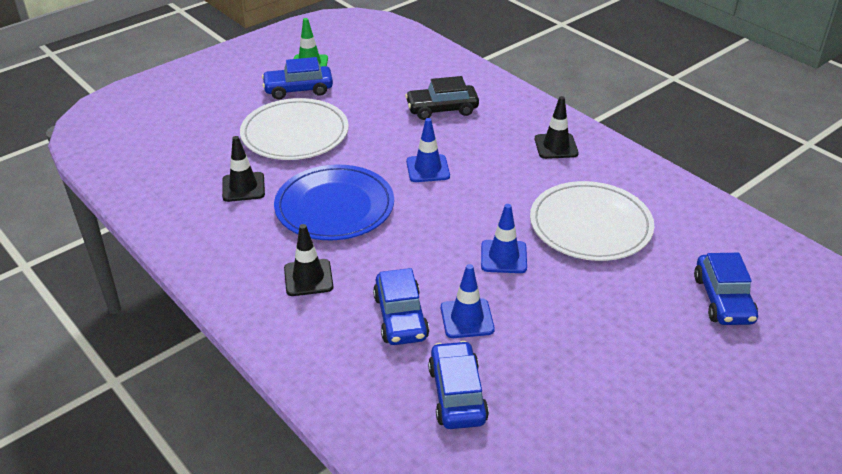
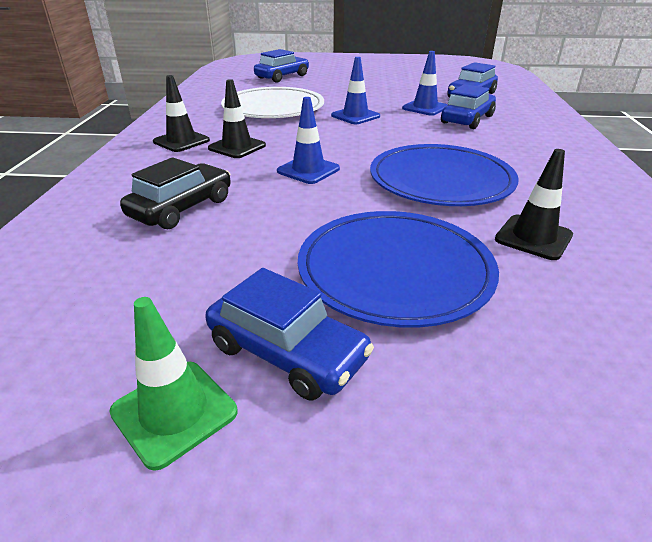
camera: 135 degrees left, 5 degrees down
(295, 134) = (395, 270): white plate -> blue plate
(308, 278) = (518, 152): black traffic cone -> black traffic cone (237, 147)
(442, 109) = (182, 208): black car -> black car turned 90 degrees counterclockwise

